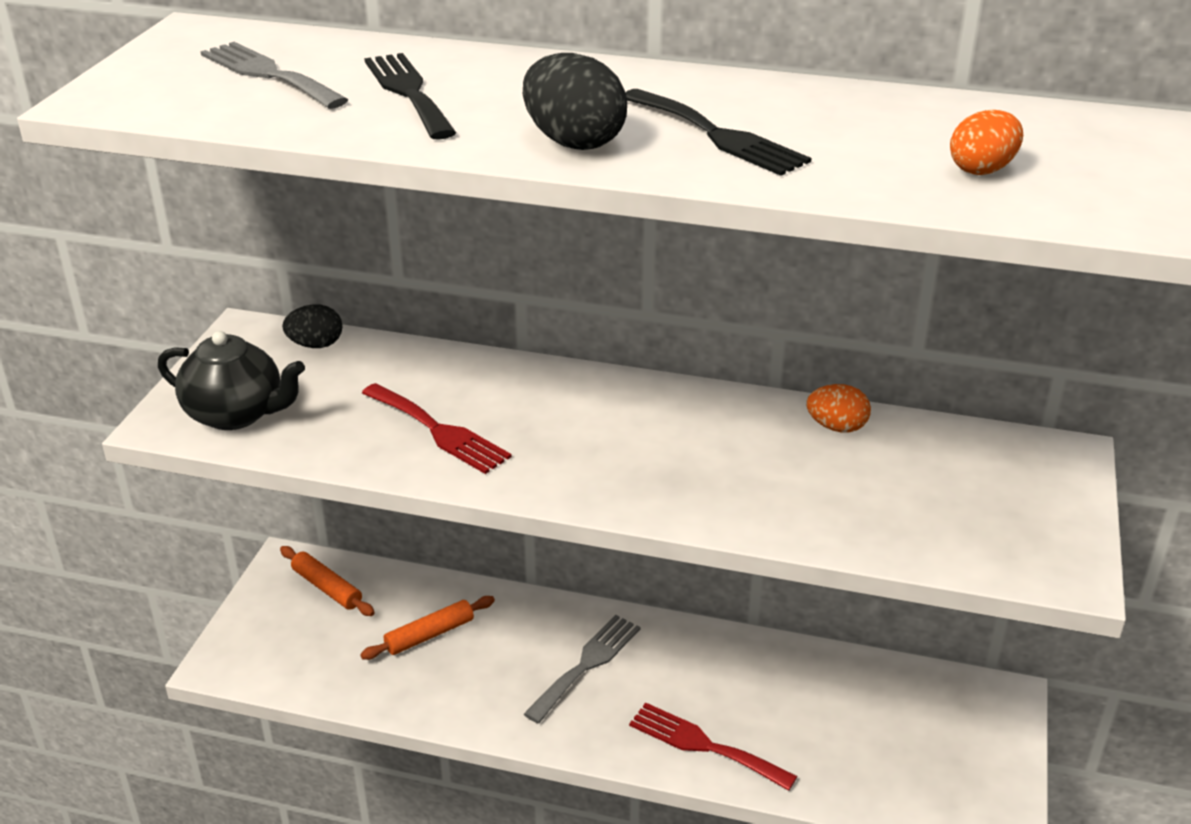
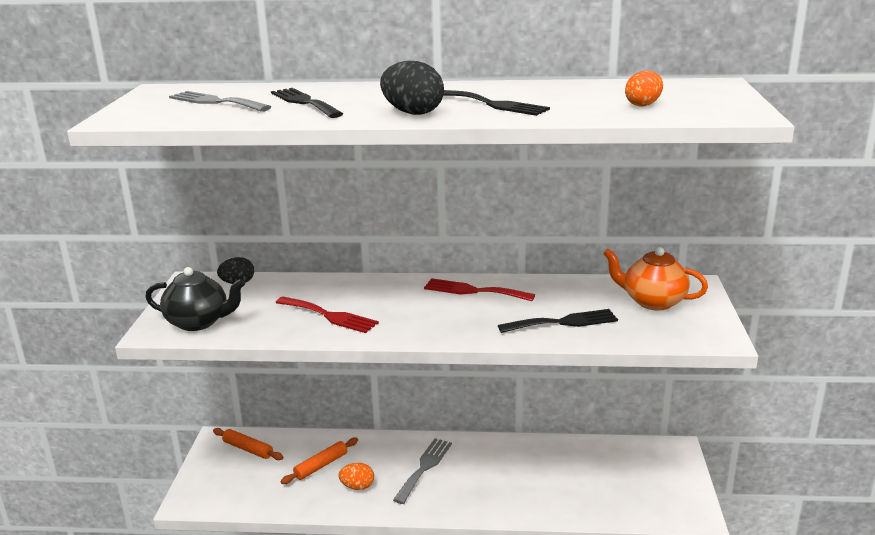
camera: 10 degrees left, 10 degrees down
(704, 745) = (509, 500): red fork -> red fork (473, 291)
(812, 500) = (563, 322): none -> black fork
(836, 427) = (564, 287): orange egg -> orange egg (357, 487)
(978, 479) = (652, 301): none -> orange teapot

